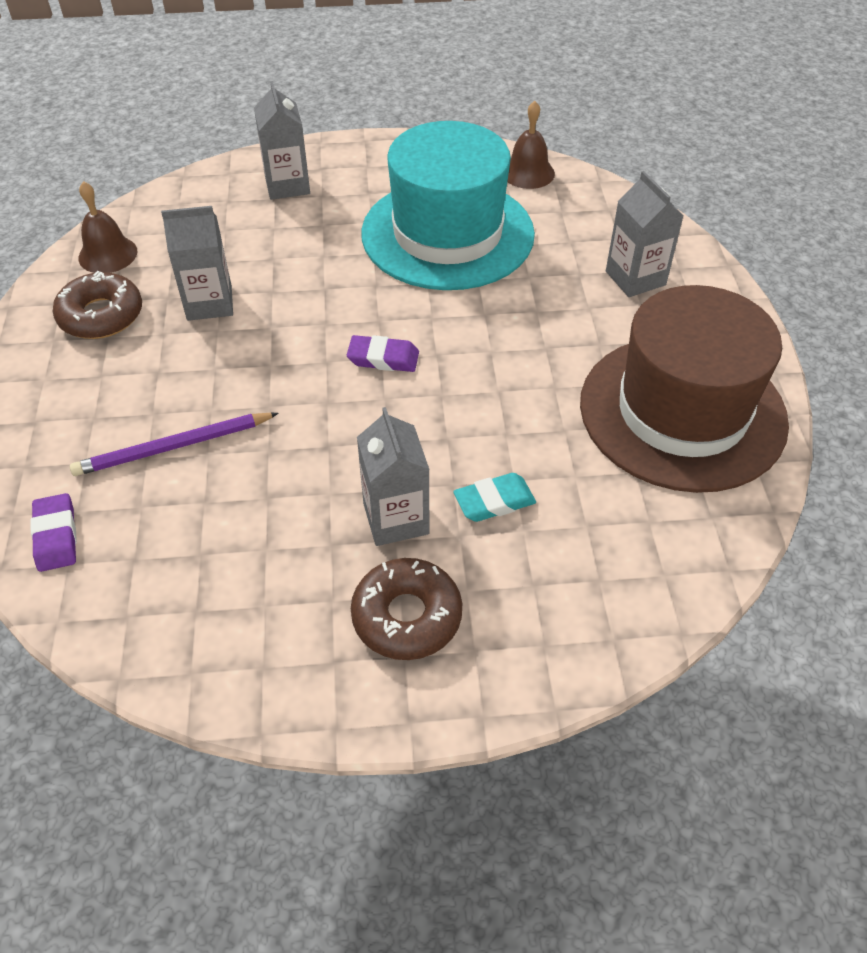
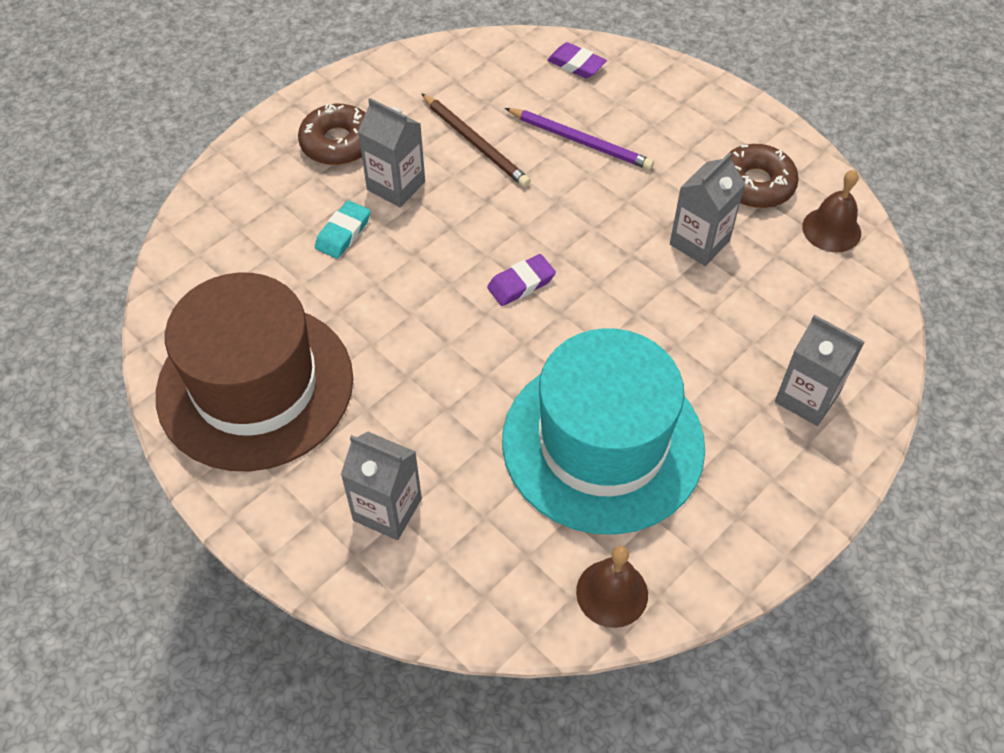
camera: 140 degrees right, 5 degrees up
(174, 447) = (580, 141): purple pencil -> purple pencil turned 90 degrees clockwise
(268, 514) = (475, 142): none -> brown pencil

